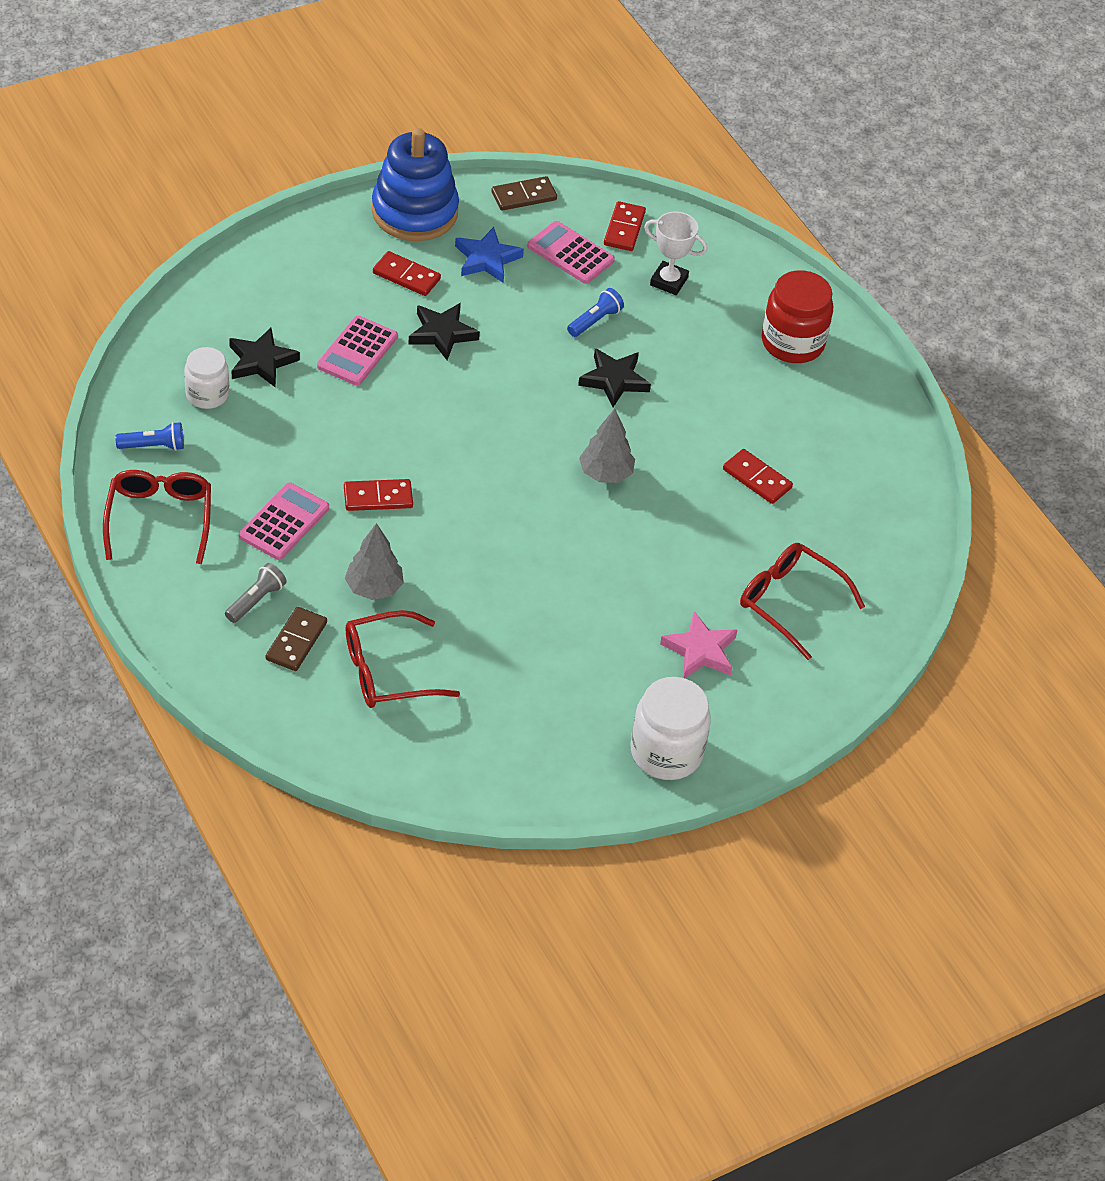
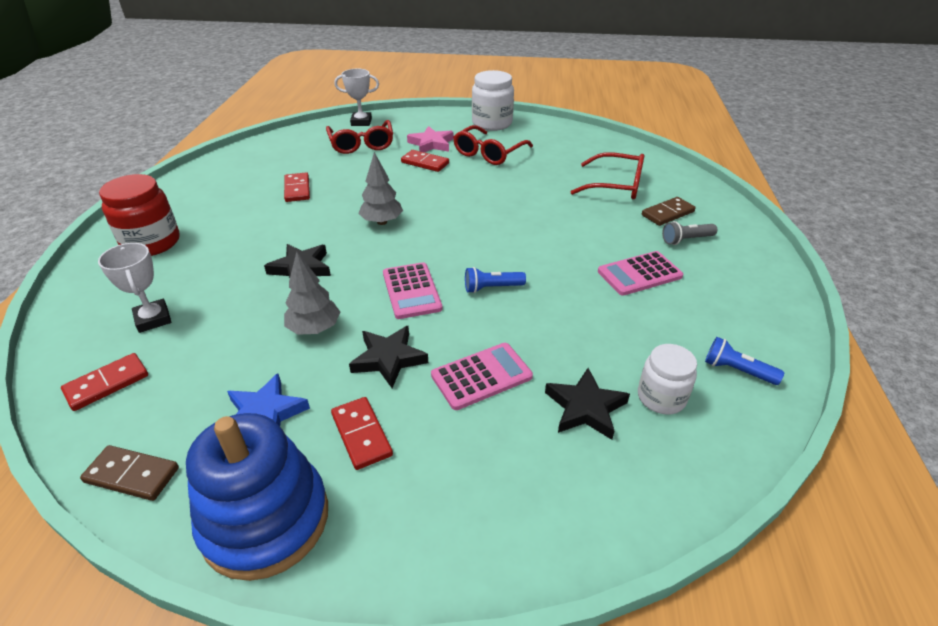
camera: 140 degrees left, 10 degrees down
(159, 519) = (748, 311): red glasses -> red glasses (489, 153)
(374, 588) = (596, 220): grey tree -> grey tree (314, 328)
(378, 497) = (554, 264): red domino -> red domino (425, 163)
(570, 253) = (186, 382): pink calculator -> pink calculator (411, 291)
(595, 321) = (253, 314): blue flashlight -> blue flashlight (492, 288)
(855, 657) = (361, 122): none -> white trophy

